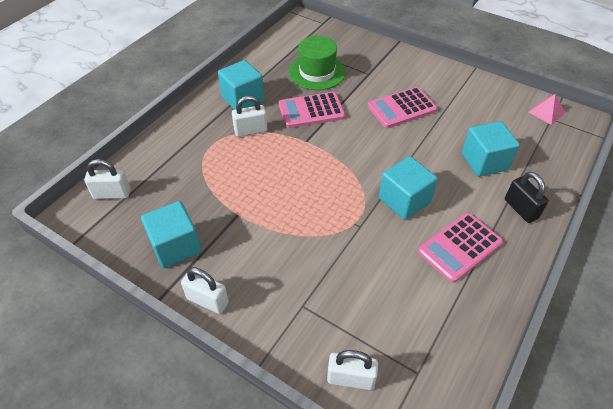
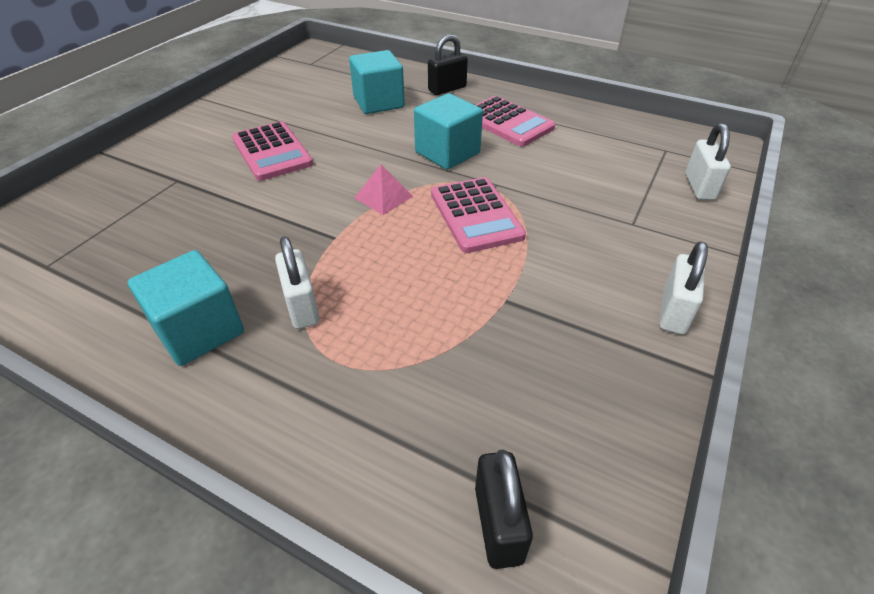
camera: 95 degrees left, 5 degrees down
(112, 194) = (498, 524): white padlock -> black padlock
(175, 246) = (595, 370): turquoise cube -> none
(311, 111) = (259, 235): pink calculator -> pink calculator (475, 215)
(317, 72) = (149, 234): green hat -> none
(546, 112) = (299, 65): pink pyramid -> pink pyramid (384, 197)

